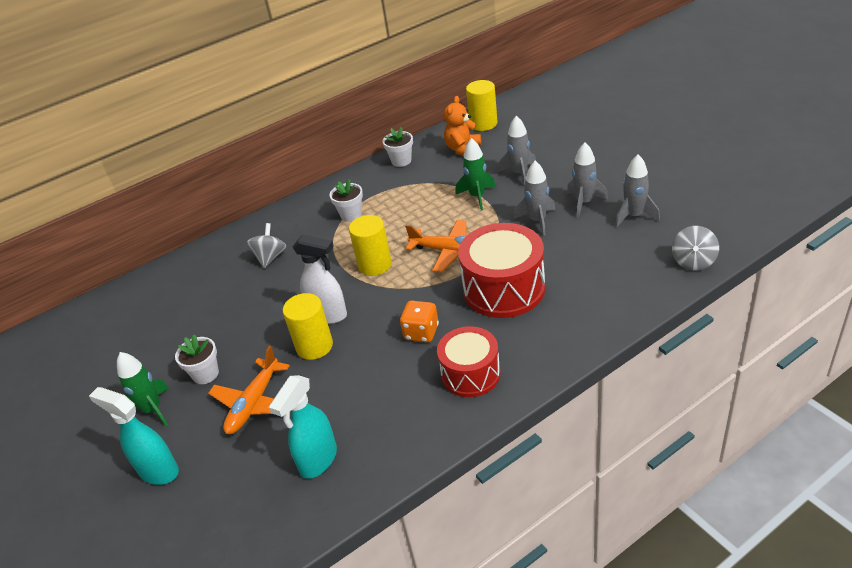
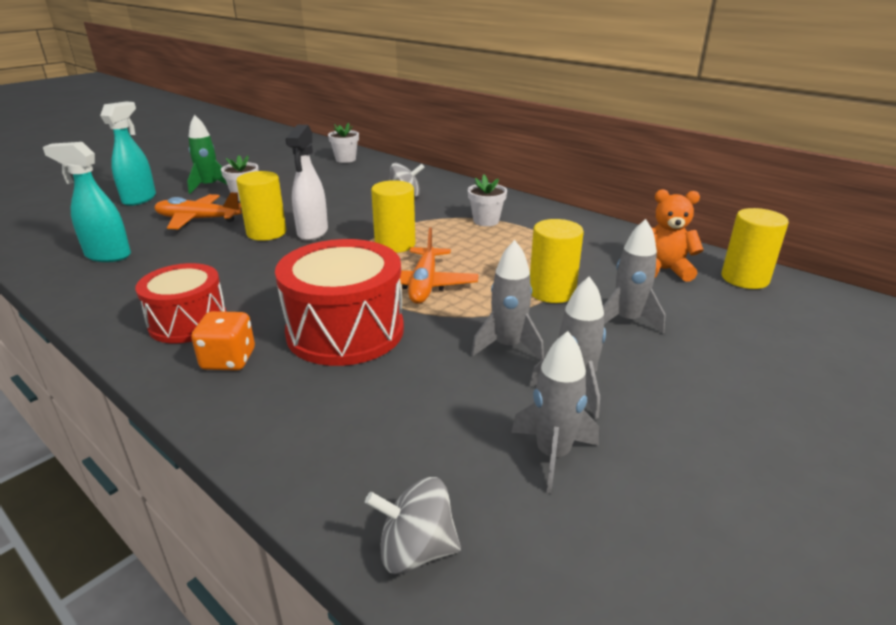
camera: 70 degrees right, 10 degrees down
(401, 161) = (609, 234): white flower pot -> white flower pot (345, 159)
(421, 332) = (272, 284): orange dice -> orange dice (228, 360)
(477, 196) = (552, 292): green rocket -> yellow cylinder

